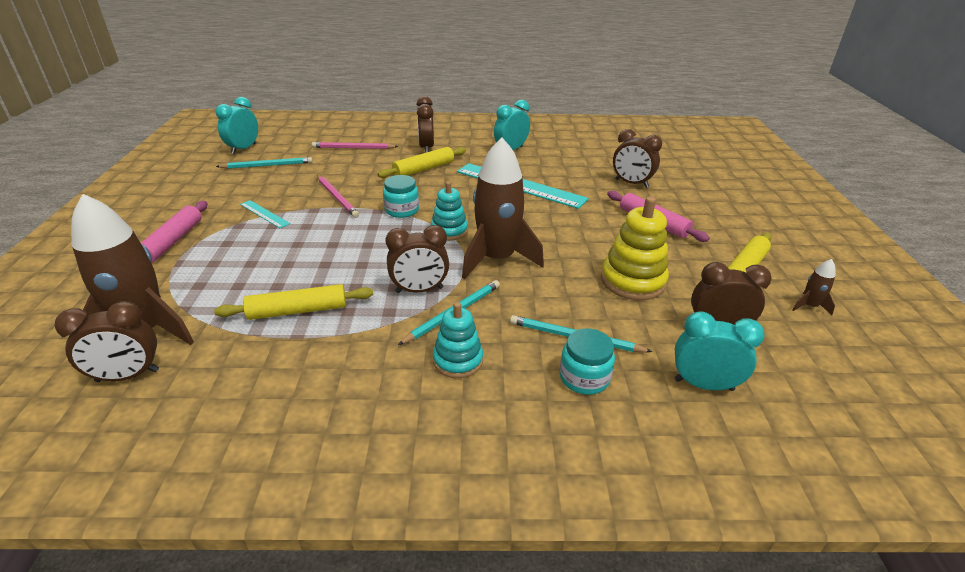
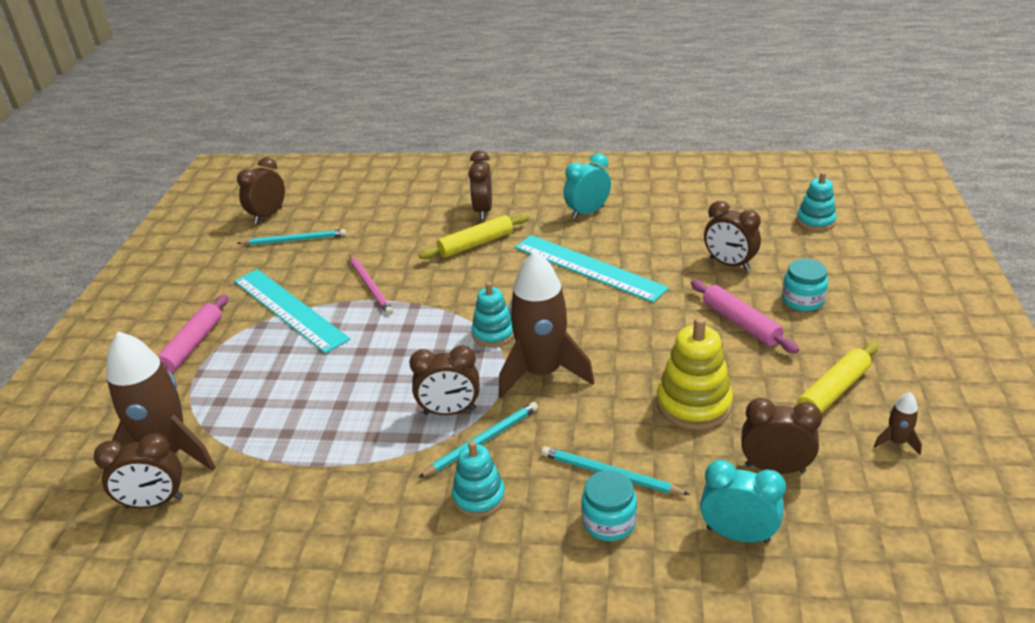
camera: 10 degrees right, 0 degrees up
(243, 149) = (268, 215): turquoise clock -> brown clock
(264, 214) = (289, 309): turquoise ruler -> turquoise ruler, size x2.16
(298, 311) = (319, 434): yellow rolling pin -> none
(353, 148) = (395, 212): pink pencil -> none
(402, 210) = (443, 304): turquoise jar -> turquoise jar (802, 300)
(687, 157) = (815, 221): none -> turquoise stacking toy

